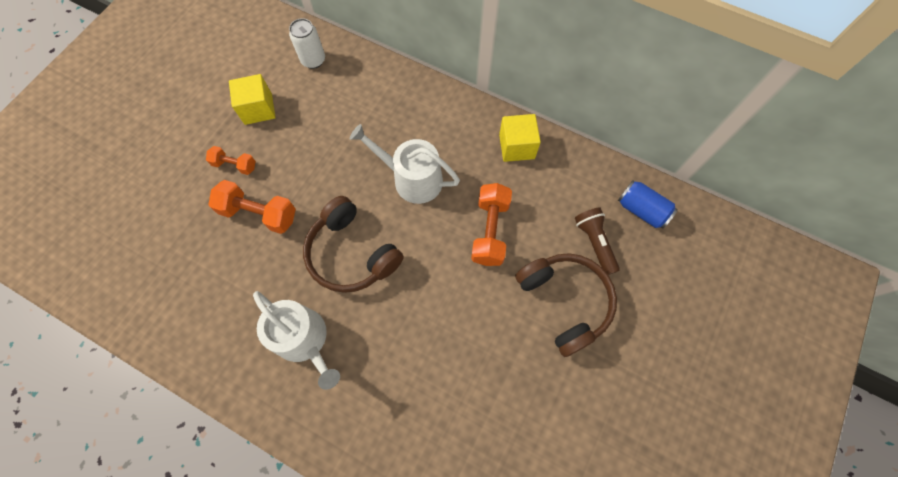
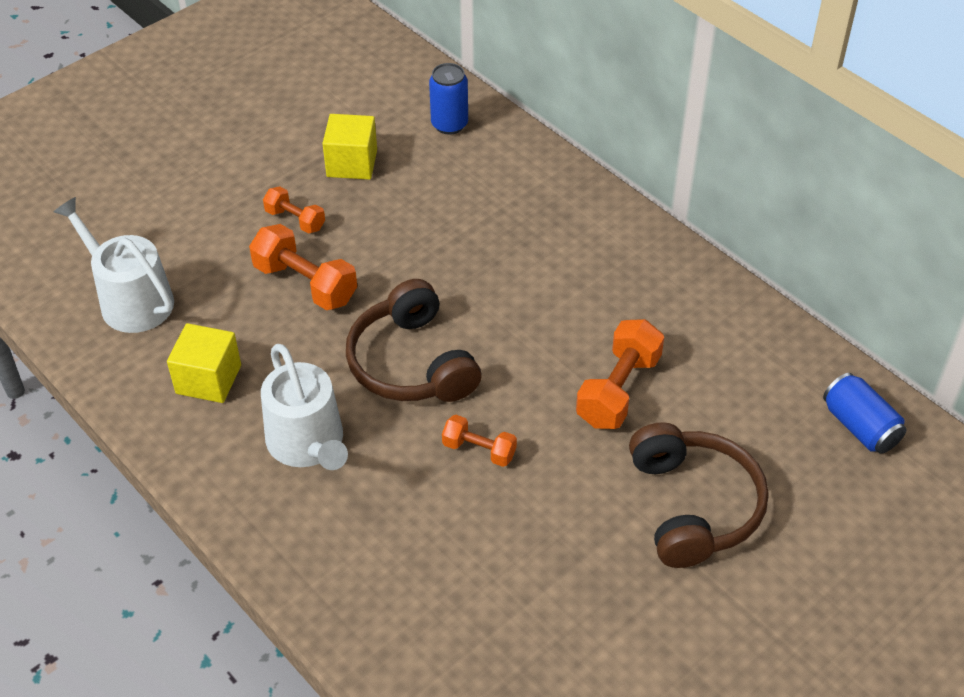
camera: 20 degrees right, 20 degrees down
(313, 60) = (449, 124): white can -> blue can
(412, 179) = (531, 298): white watering can -> white watering can (130, 299)
(418, 306) = (479, 450): none -> orange dumbbell
(516, 146) = (700, 299): yellow cube -> yellow cube (208, 379)
(594, 242) = (769, 447): brown flashlight -> none

